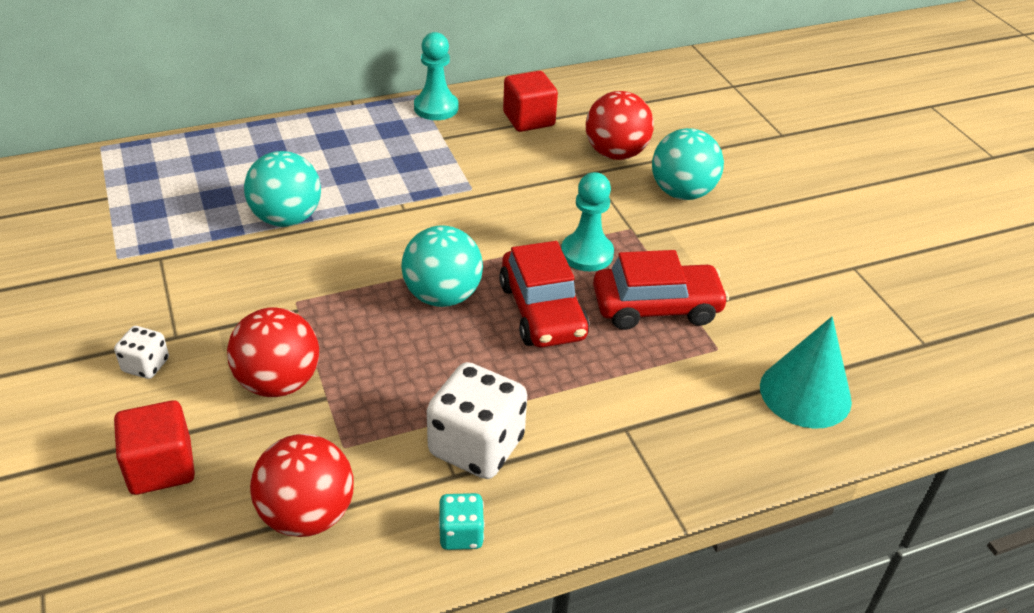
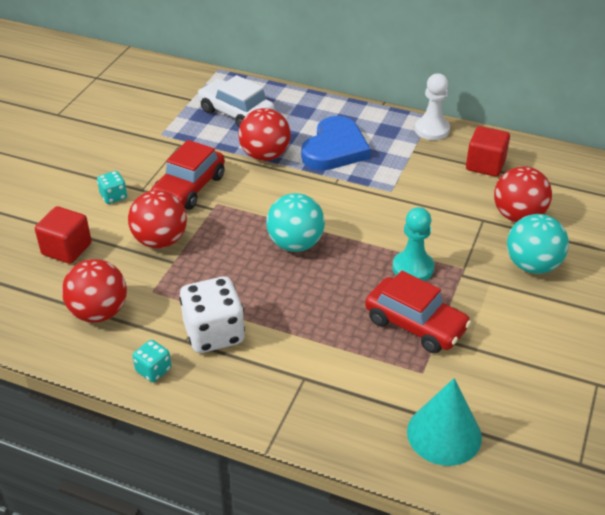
camera: 45 degrees right, 0 degrees up
(146, 365) = (113, 196): white dice -> turquoise dice
(189, 187) = (236, 113): none -> white car
(287, 218) = (265, 155): turquoise ball -> red ball
(358, 173) = (335, 149): none -> blue heart
(436, 108) = (432, 130): turquoise pawn -> white pawn
(542, 311) = (341, 285): red car -> red car (189, 188)

